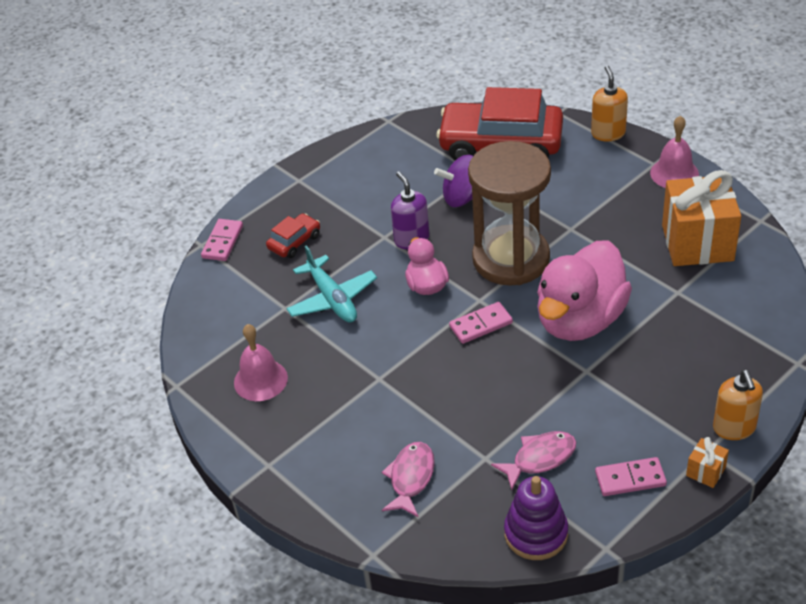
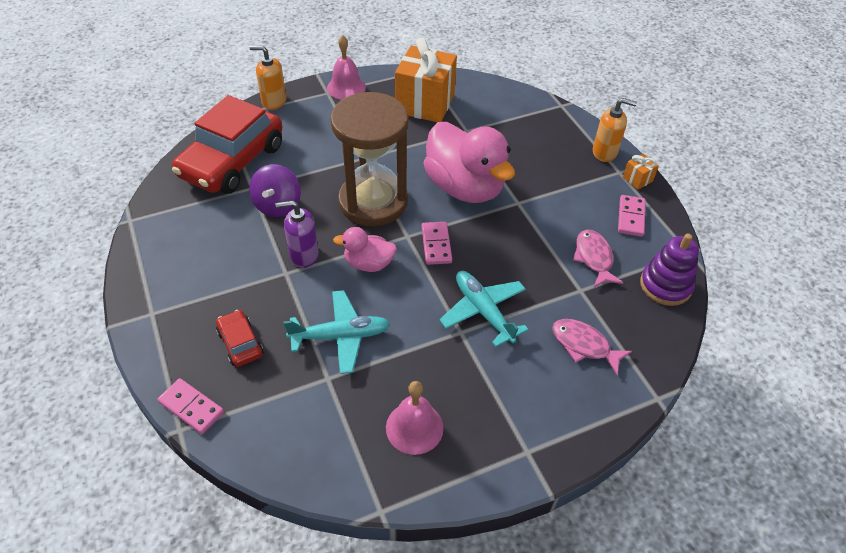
camera: 75 degrees left, 5 degrees up
(413, 387) = (483, 311): none -> turquoise plane

